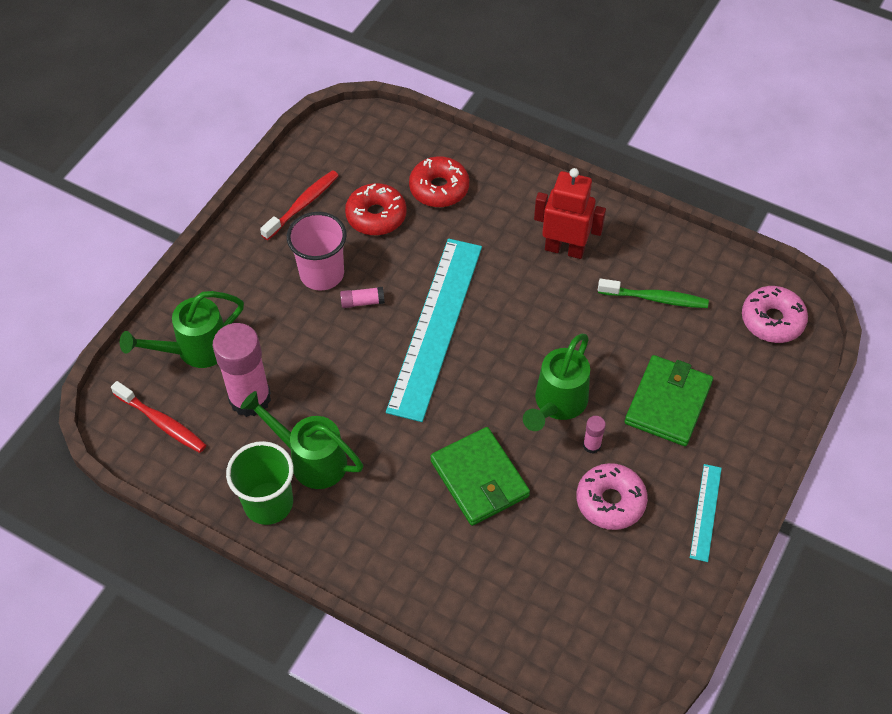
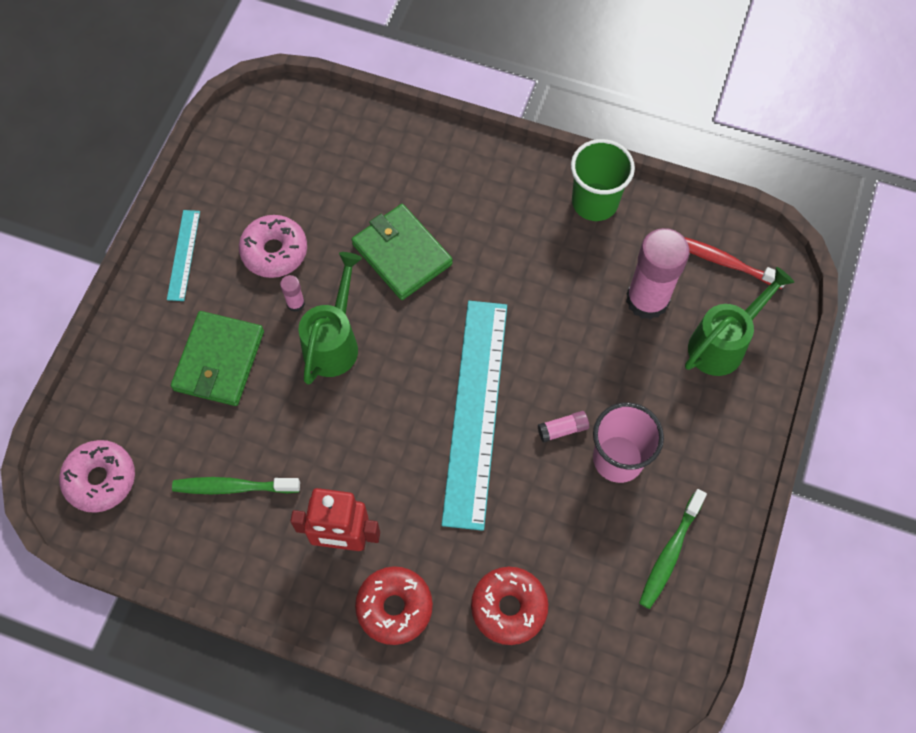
camera: 170 degrees right, 10 degrees up
(303, 205) = (670, 553): red toothbrush -> green toothbrush
(311, 460) = (567, 248): green watering can -> none
(376, 216) = (577, 551): red donut -> red donut (394, 607)

